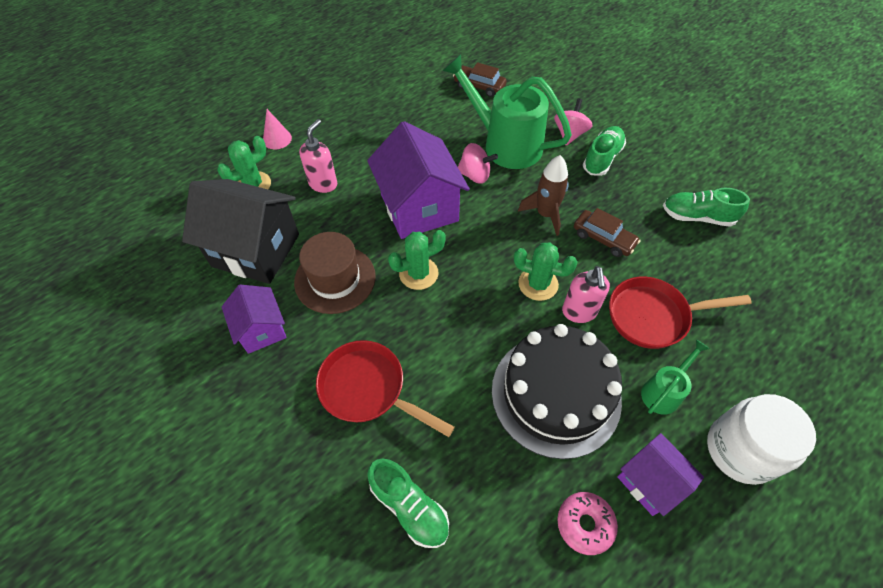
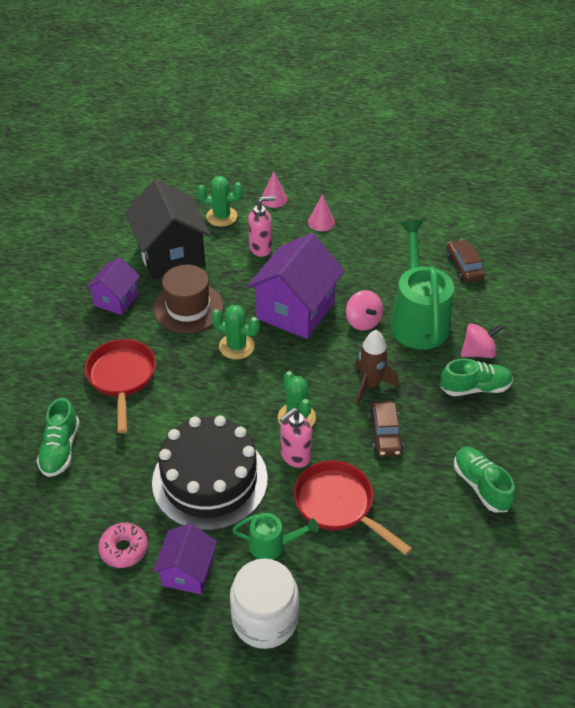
camera: 50 degrees right, 10 degrees down
(340, 129) = (321, 222): none -> pink cone

